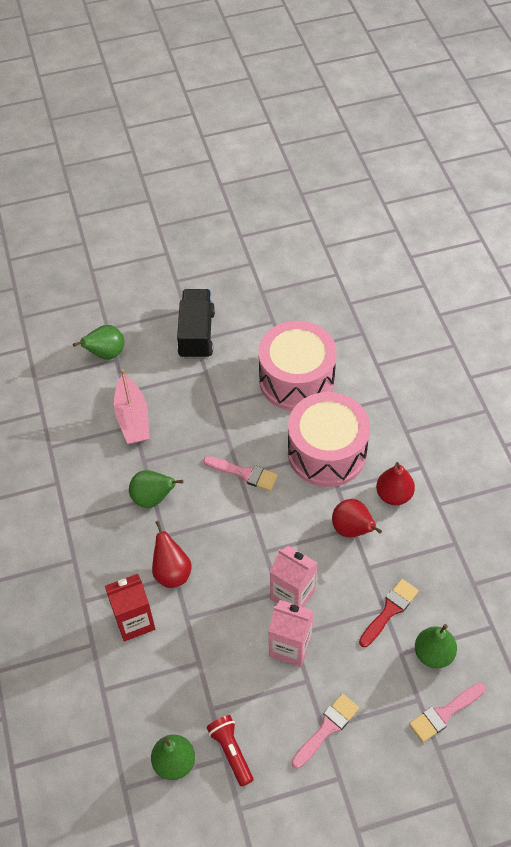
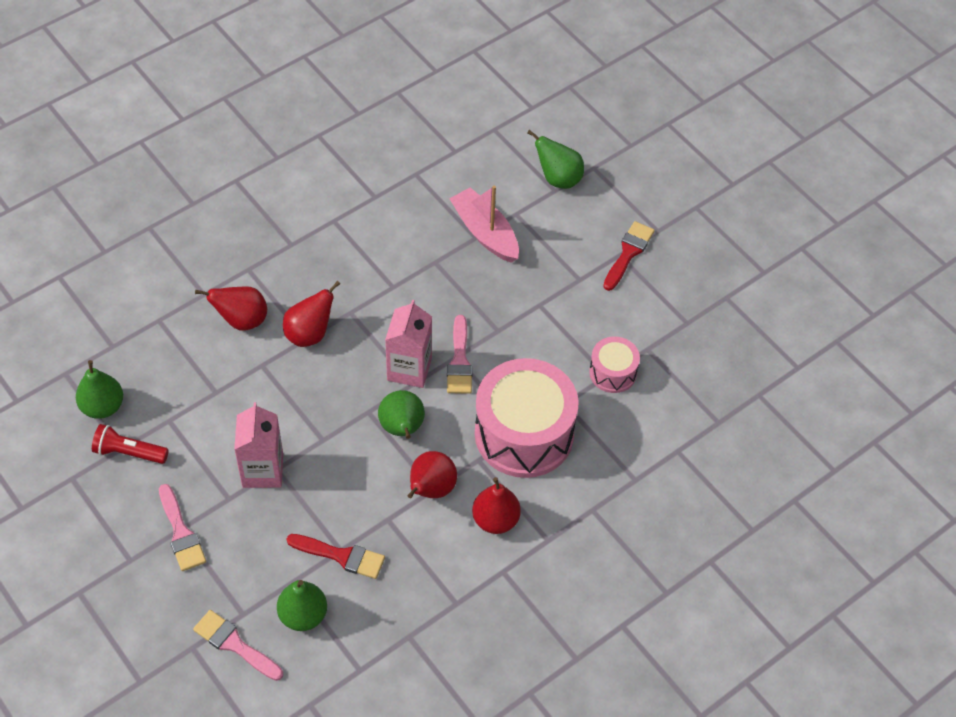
camera: 65 degrees right, 0 degrees up
(132, 418) = (485, 233): pink boat -> pink boat turned 90 degrees clockwise
(134, 621) = (242, 320): red carton -> red pear
(153, 498) = (391, 286): green pear -> green pear (402, 429)
(196, 334) = (628, 253): black truck -> red brush
(231, 751) = (129, 452): red flashlight -> red flashlight turned 120 degrees counterclockwise
(292, 595) = (325, 454): pink carton -> pink carton (409, 369)
(296, 380) = (613, 372): pink drum -> pink drum, size x0.49
(327, 728) = (181, 533): pink brush -> pink brush turned 45 degrees clockwise

